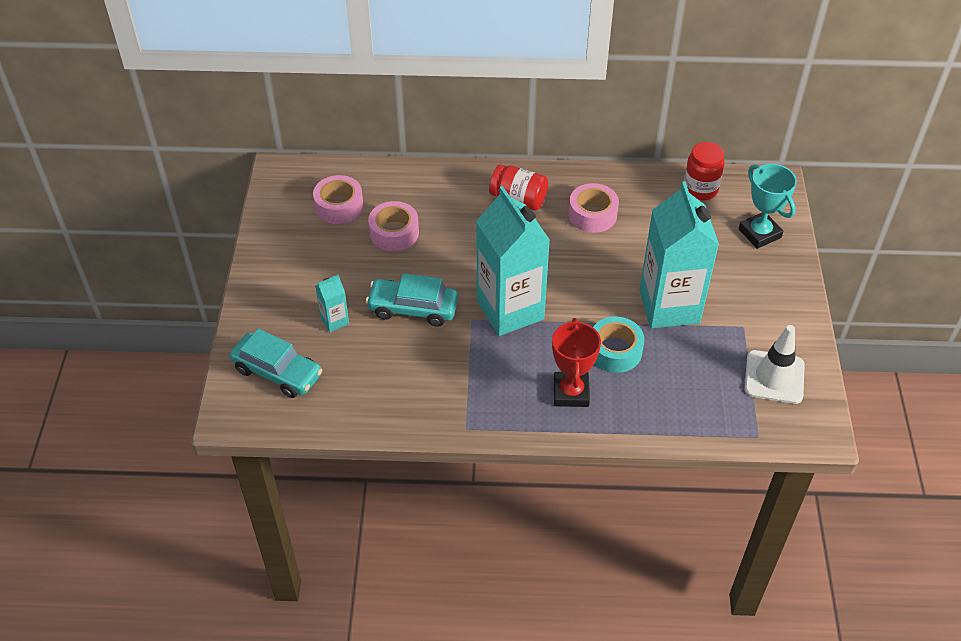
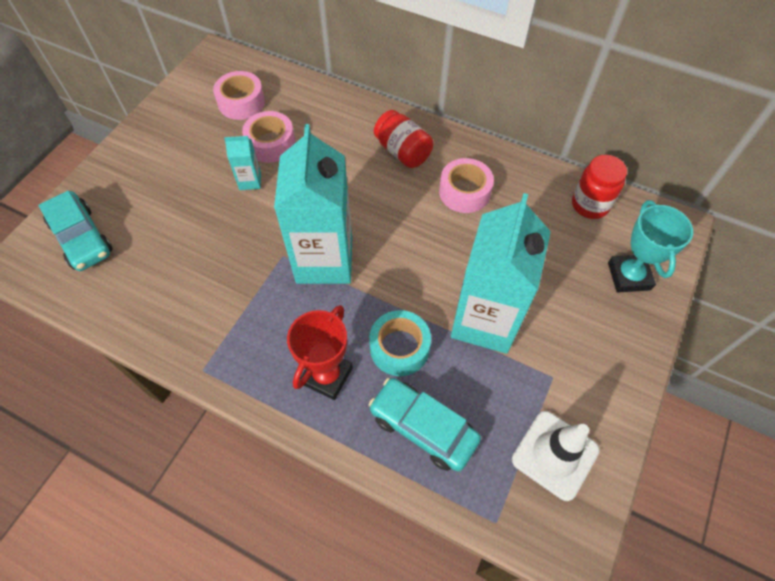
camera: 25 degrees right, 10 degrees up
(334, 321) = (163, 208): turquoise carton -> turquoise carton (250, 181)
(413, 308) = (238, 223): turquoise car -> turquoise car (423, 428)

